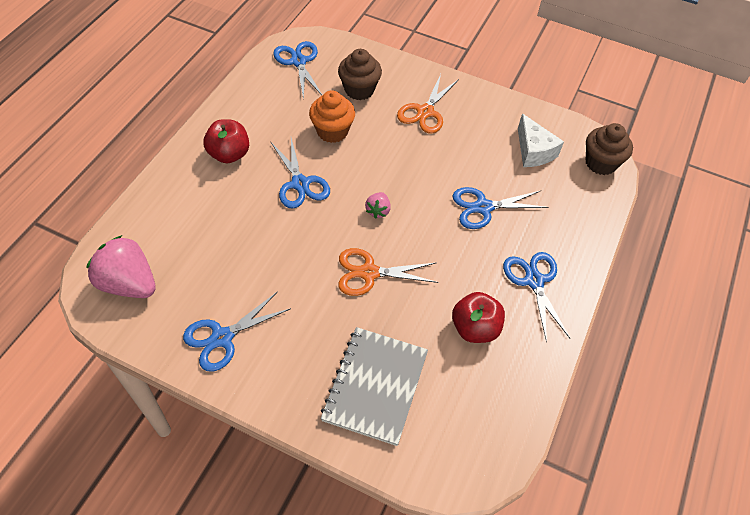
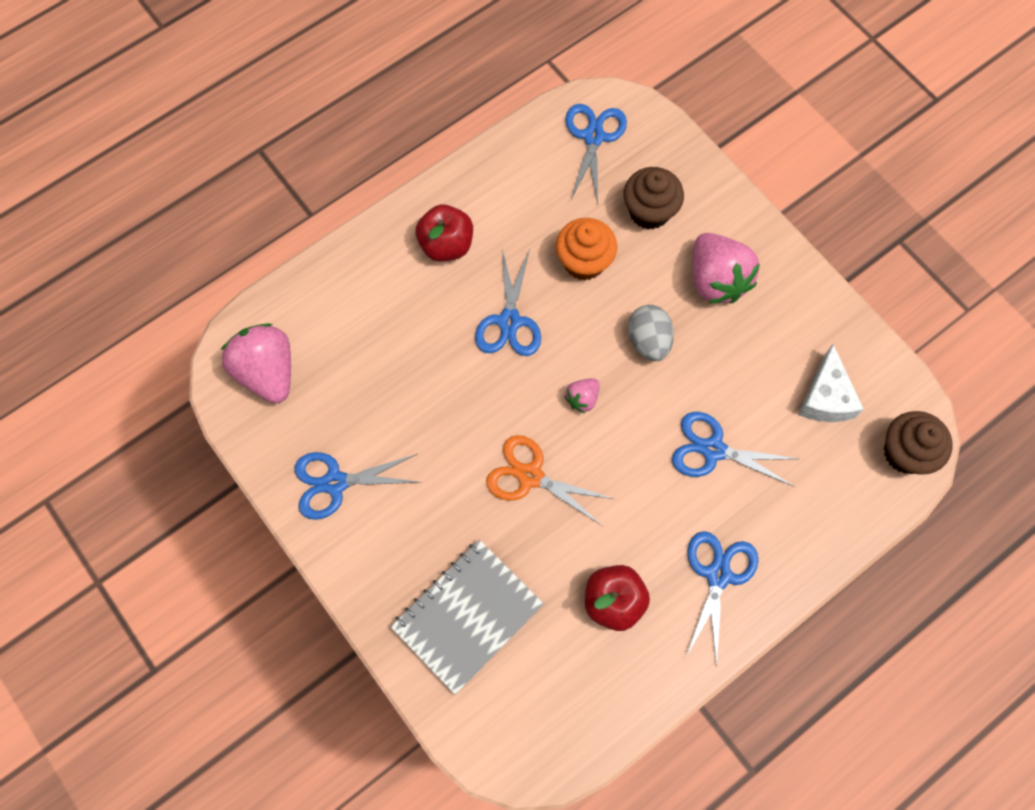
camera: 30 degrees right, 15 degrees up
(402, 161) = (648, 341): none -> grey egg
(425, 112) = (716, 280): orange scissors -> pink strawberry

